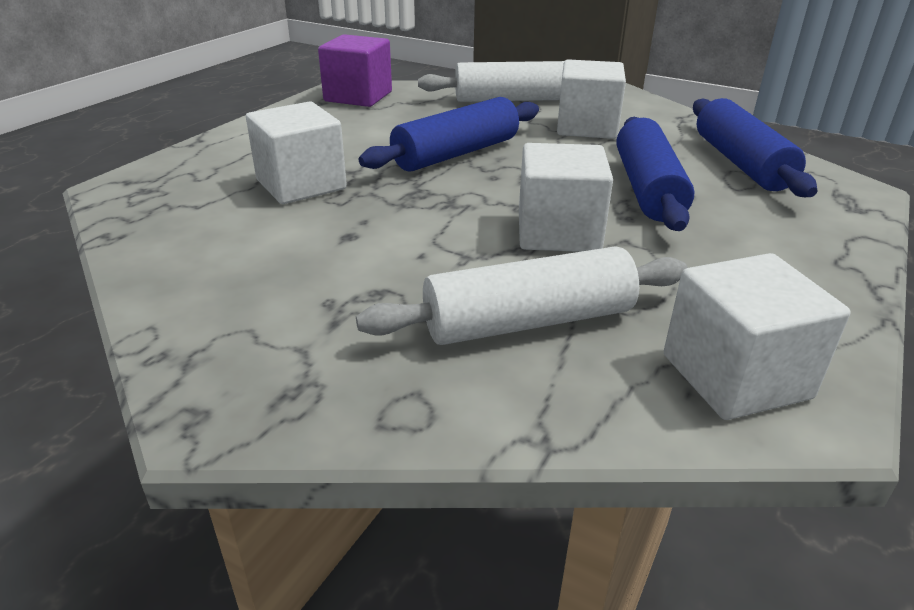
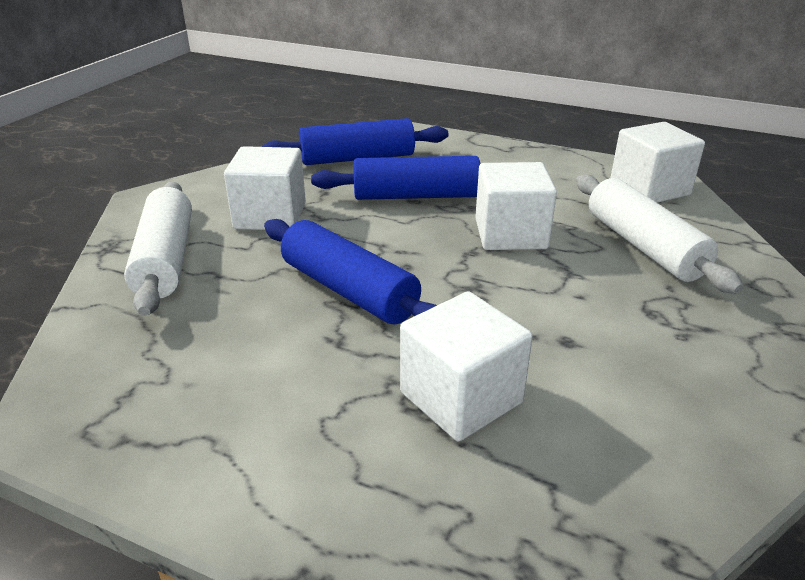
camera: 95 degrees left, 0 degrees up
(358, 96) = (105, 399): purple cube -> none

